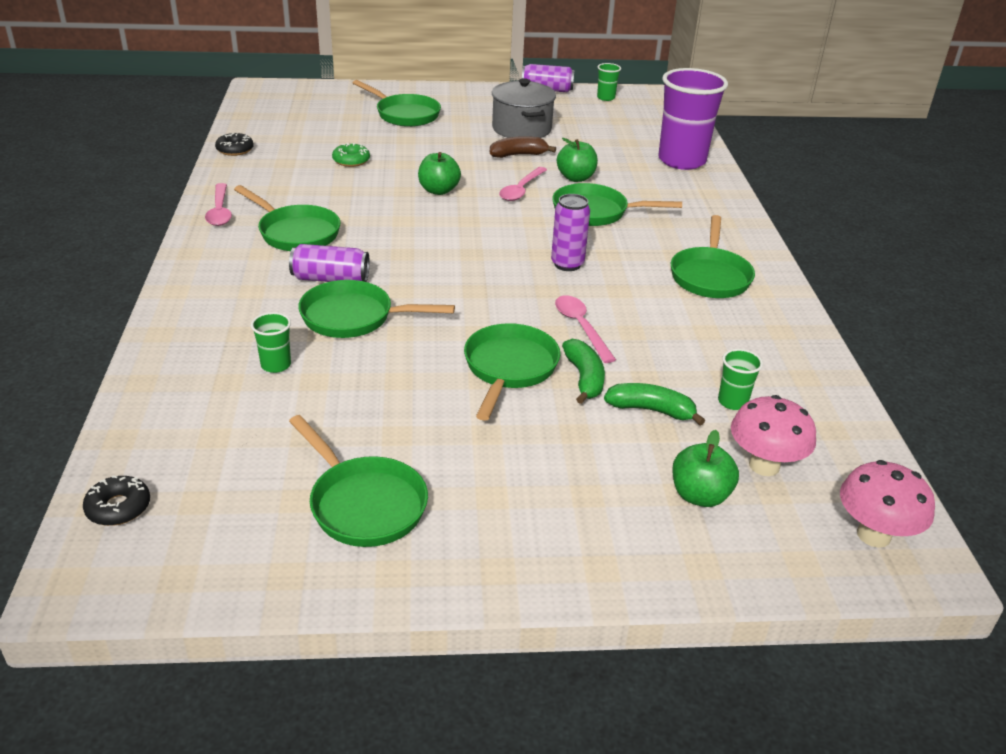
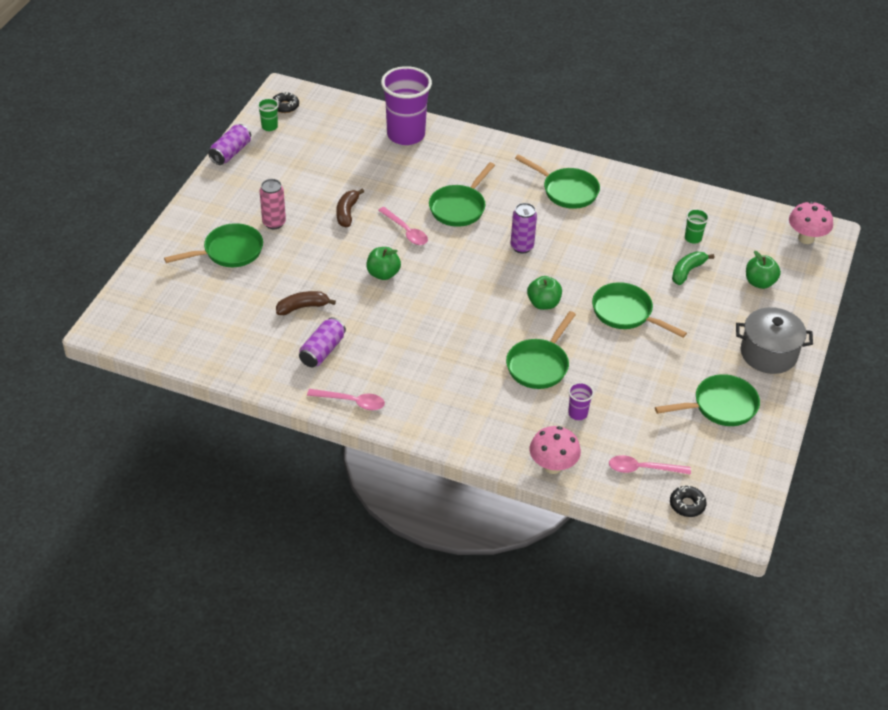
camera: 65 degrees left, 10 degrees up
(235, 150) = (239, 372): black donut -> black donut (285, 106)
(276, 365) = (578, 413): green cup -> purple cup
(296, 233) = (409, 367): green pan -> none
(330, 279) = (485, 364): purple can -> purple can (322, 351)
(351, 160) = (302, 307): green donut -> brown banana
(466, 125) = (274, 223): none -> pink can
(521, 129) = (300, 194): grey pot -> grey pot (768, 353)
(576, 178) = (403, 197): green apple -> green apple (543, 303)
(581, 327) = (597, 268): pink spoon -> pink spoon (643, 469)
(584, 378) = (648, 286): green banana -> none
(764, 465) = (746, 250): pink mushroom -> pink mushroom (553, 466)

